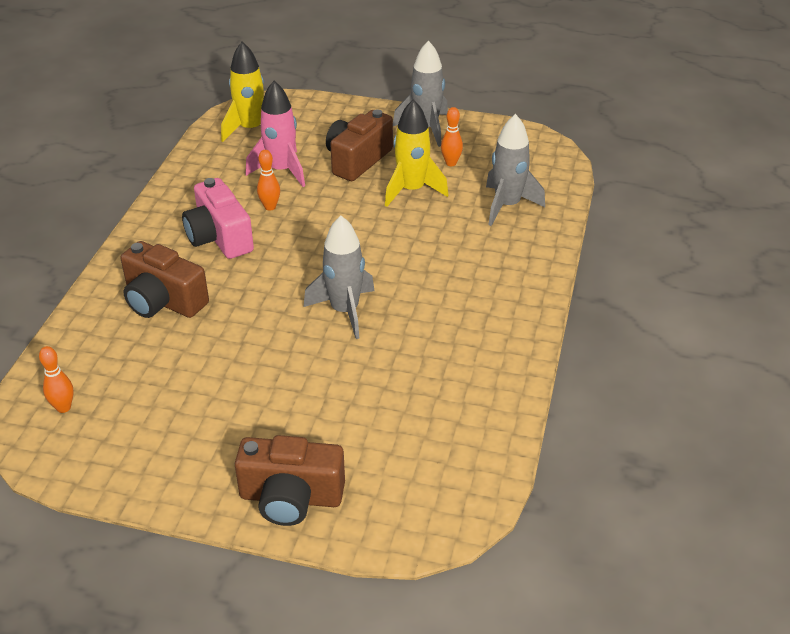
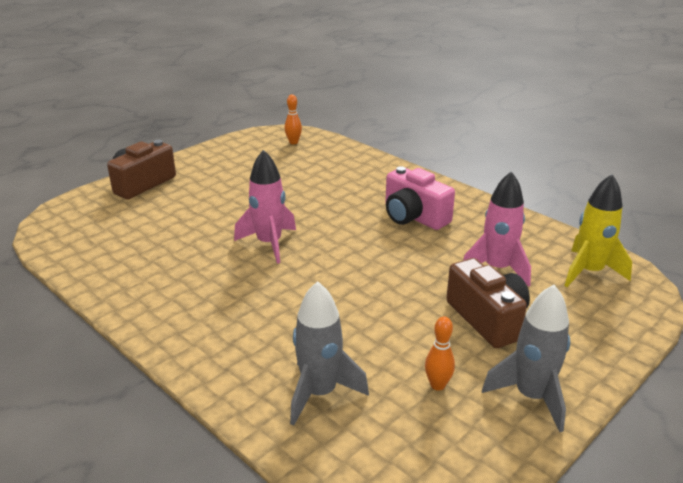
camera: 120 degrees right, 10 degrees down
(163, 301) = (357, 183): brown camera -> none
(219, 237) = (414, 217): pink camera -> pink camera turned 135 degrees counterclockwise
(270, 207) = (439, 248): orange bowling pin -> none
(344, 311) = (269, 243): grey rocket -> pink rocket
(411, 190) = (404, 335): yellow rocket -> none

